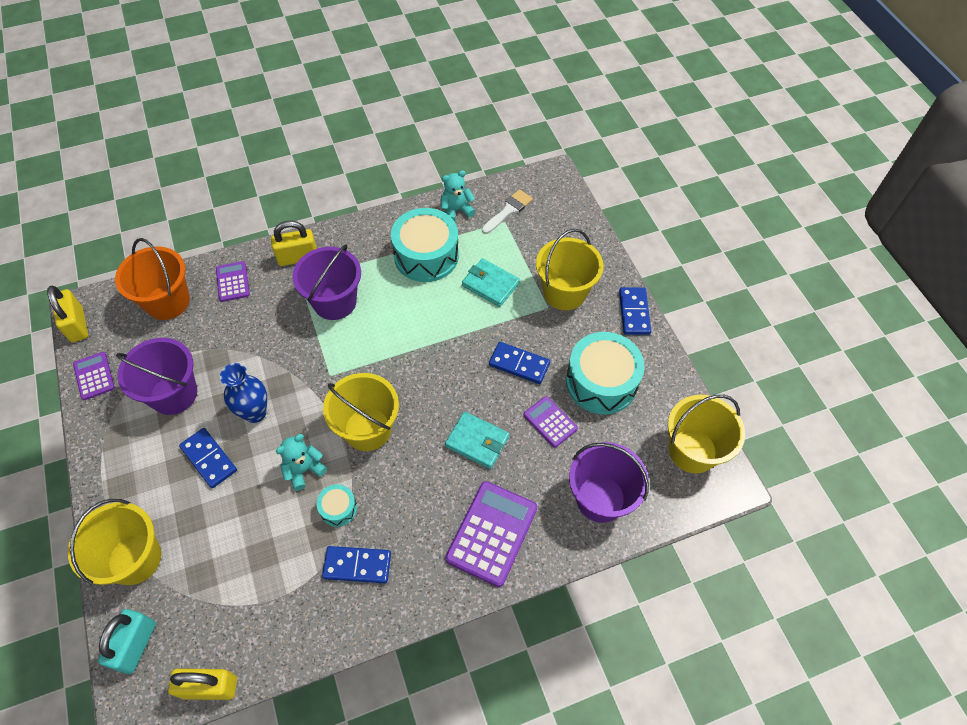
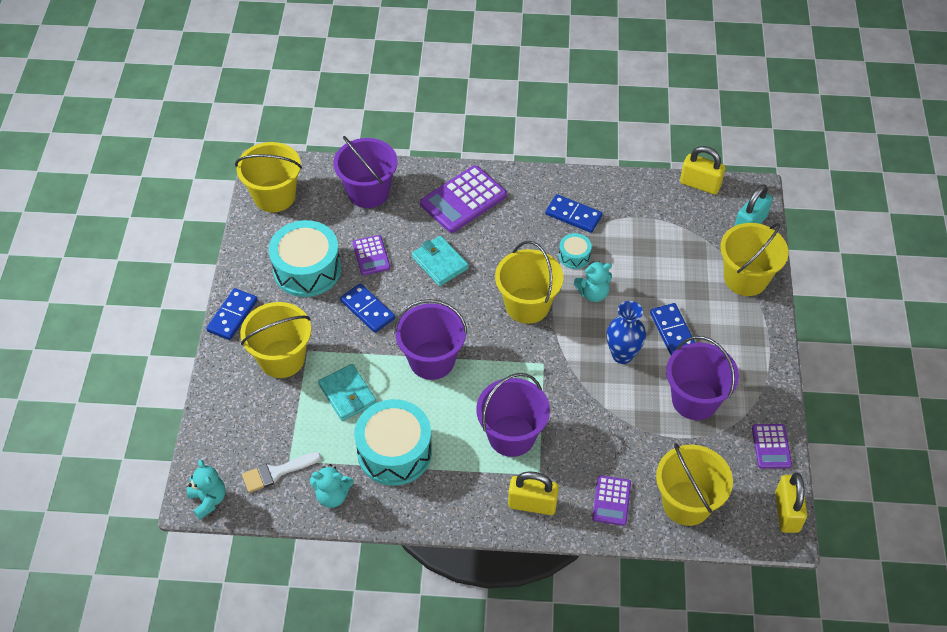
camera: 155 degrees left, 5 degrees down
(167, 302) = (686, 503): orange bucket -> yellow bucket
(434, 339) = (432, 360): none -> purple bucket
(544, 177) = (208, 500): none -> turquoise teddy bear

